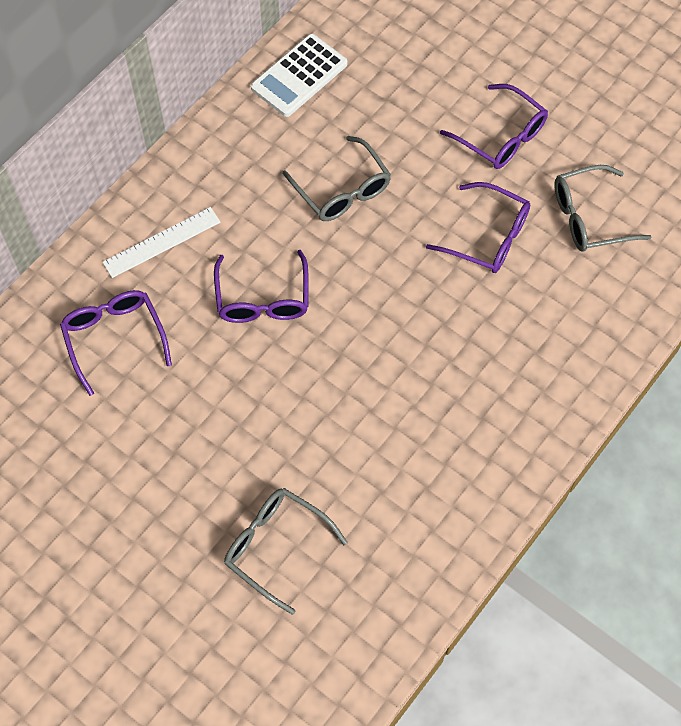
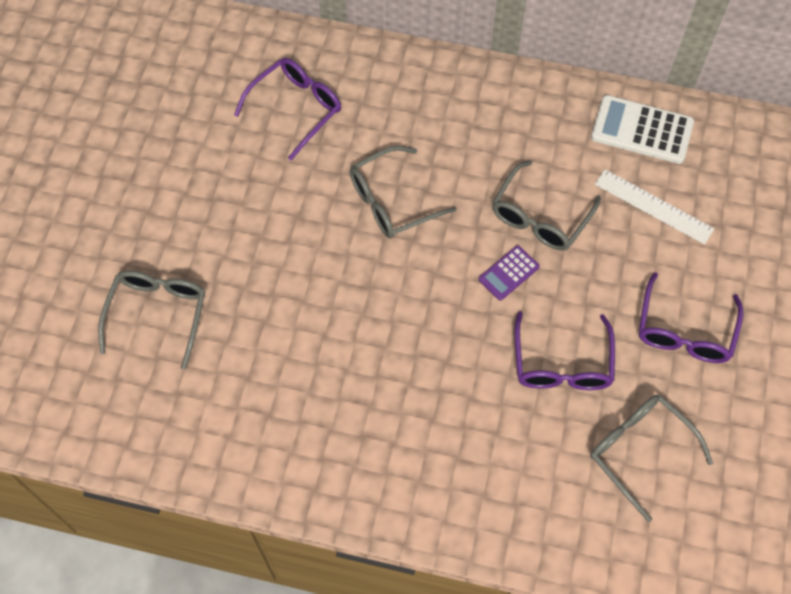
camera: 65 degrees right, 0 degrees up
(162, 242) = (406, 101): white ruler -> white ruler (653, 206)
(263, 299) = (391, 201): purple glasses -> grey glasses
(384, 238) = (508, 273): none -> purple calculator

